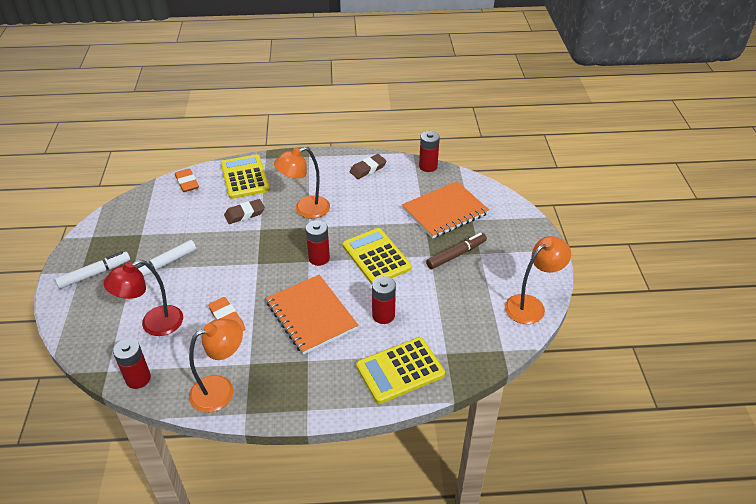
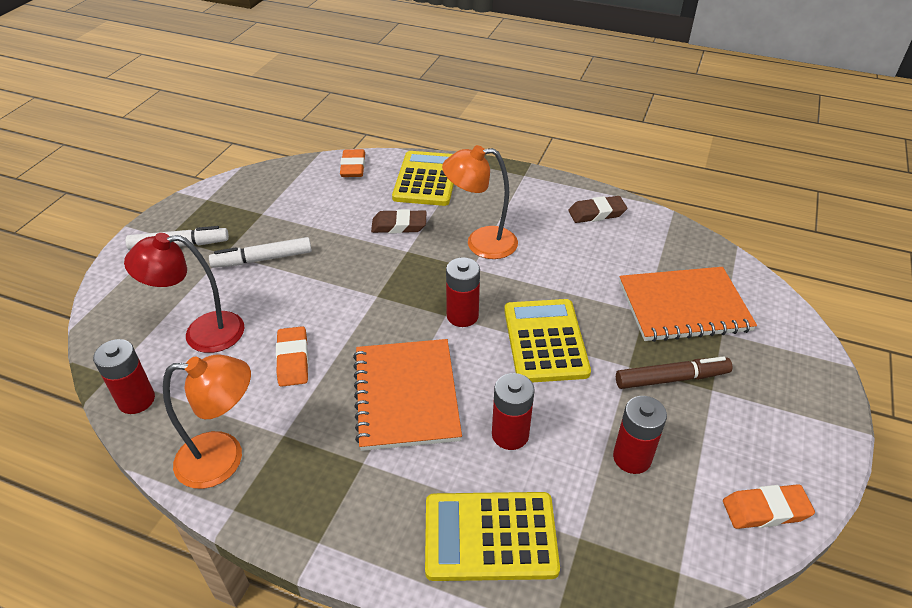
camera: 25 degrees right, 0 degrees up
(428, 166) = (688, 234): red battery -> red battery (632, 458)
(531, 305) = (765, 510): orange lamp -> orange eraser

